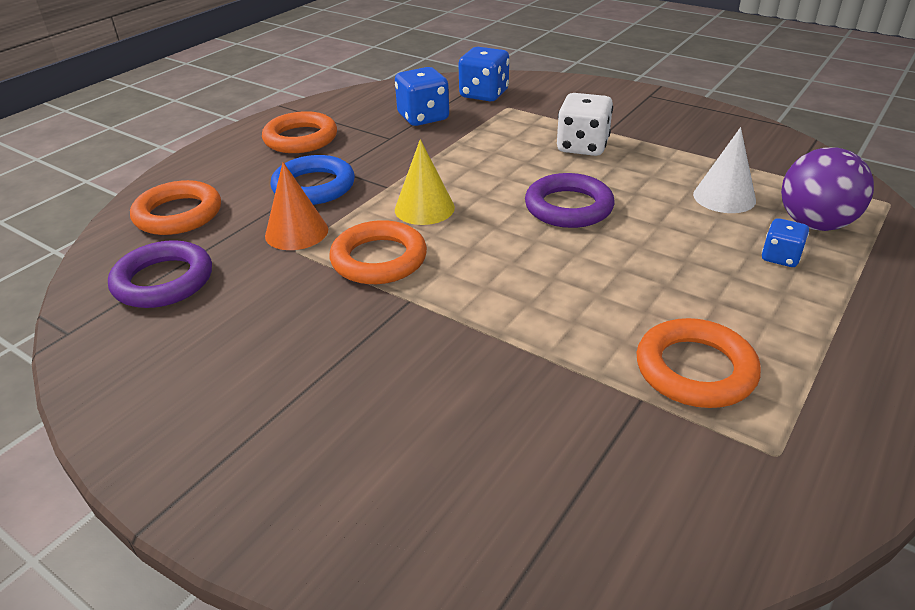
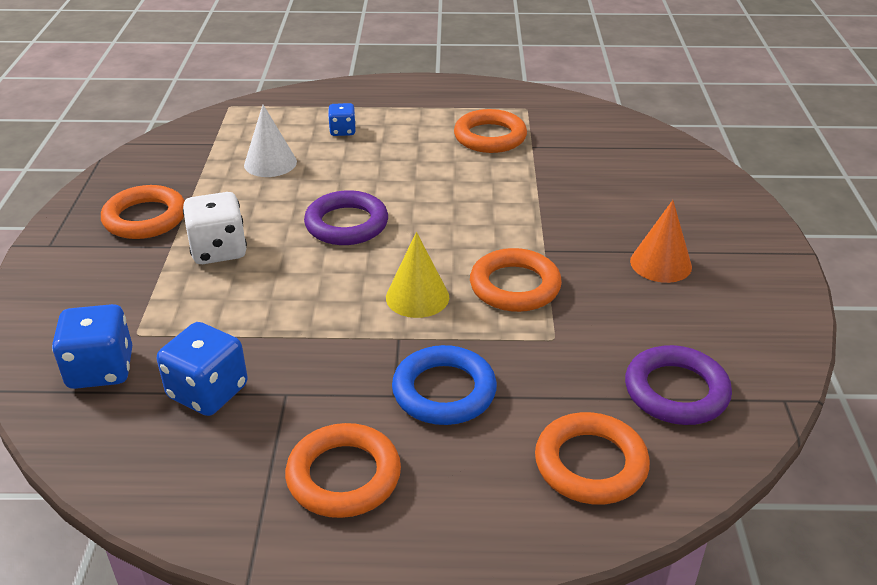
camera: 125 degrees left, 0 degrees up
(296, 232) = (529, 354): orange cone -> orange cone (661, 263)
(660, 128) = (145, 218): none -> orange ring
(814, 224) = (285, 126): purple ball -> none

